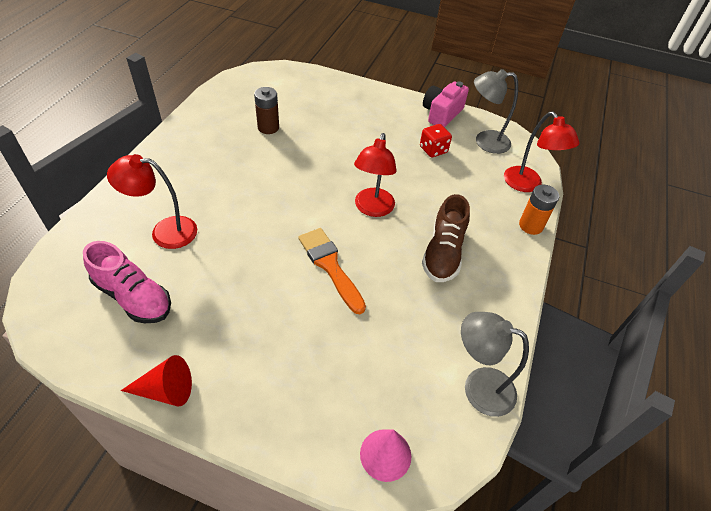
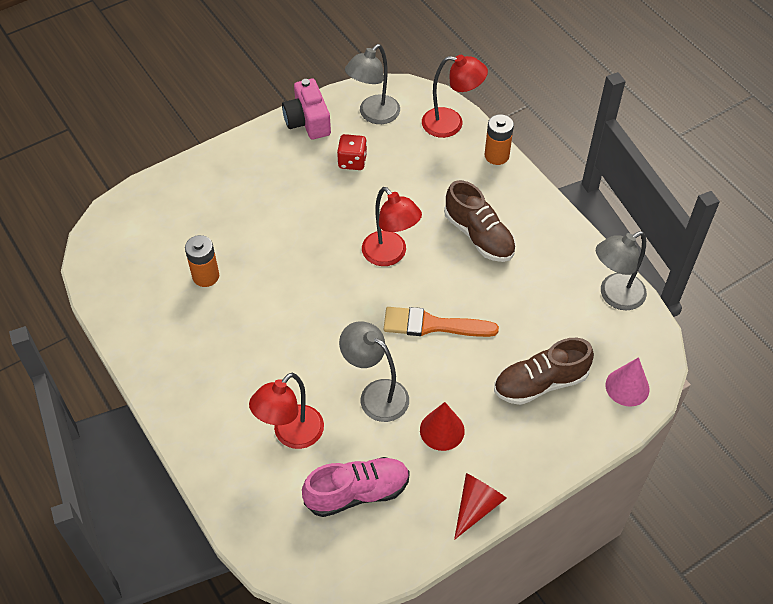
camera: 50 degrees left, 5 degrees up
(230, 324) = (442, 430): none -> red cone
(236, 263) = (376, 394): none -> grey lamp
(268, 127) = (206, 276): brown battery -> orange battery
(332, 374) = (540, 383): none -> brown shoe

